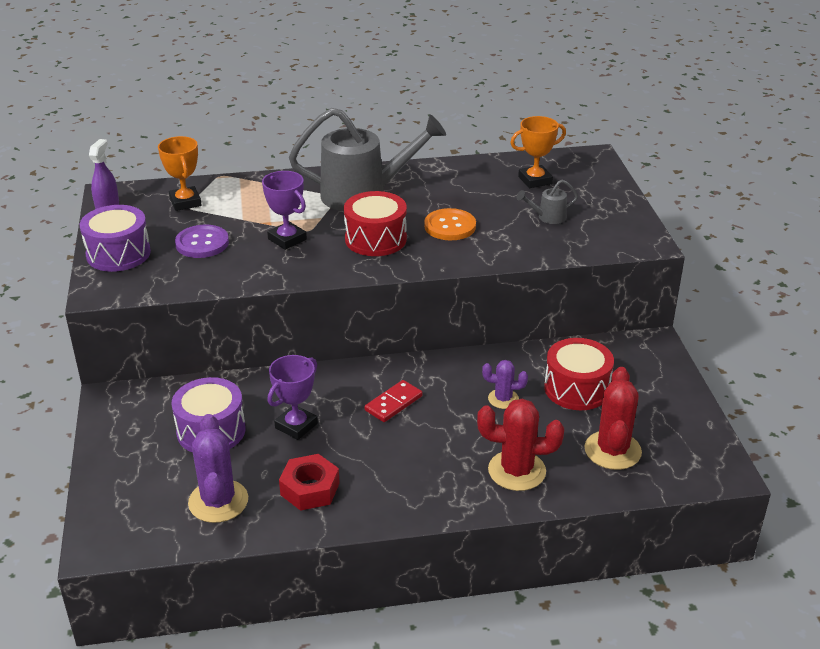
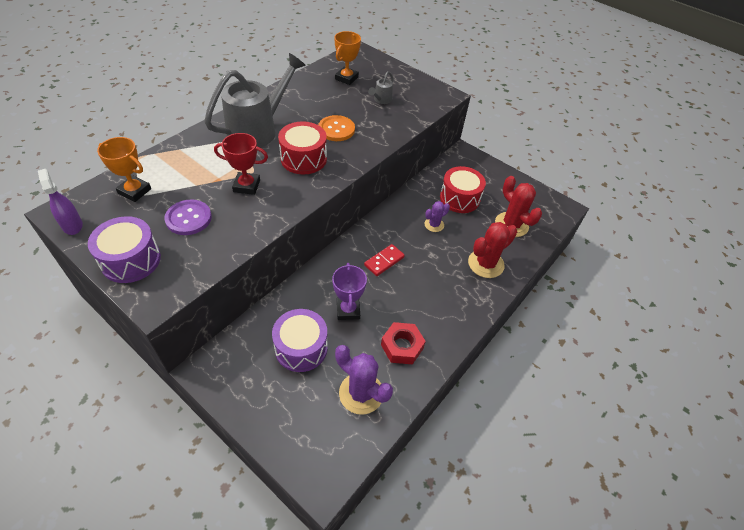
camera: 45 degrees left, 15 degrees up
(287, 239) = (246, 186): purple trophy -> red trophy
(393, 403) = (384, 261): red domino -> red domino turned 45 degrees clockwise

